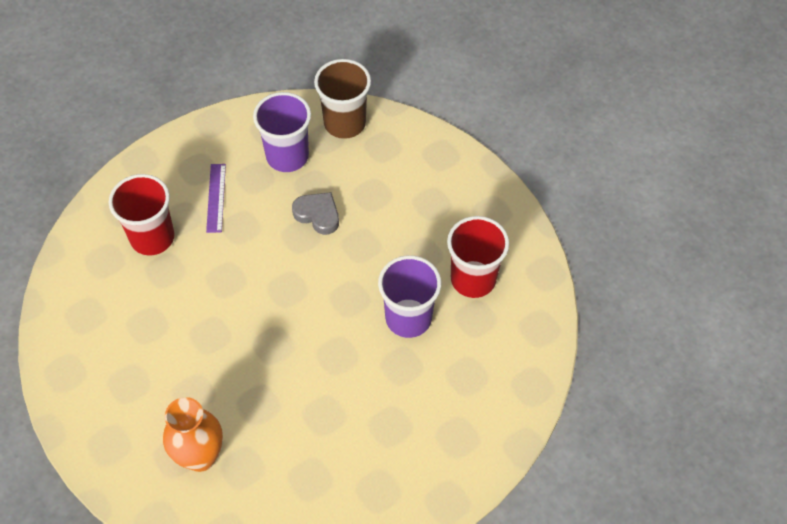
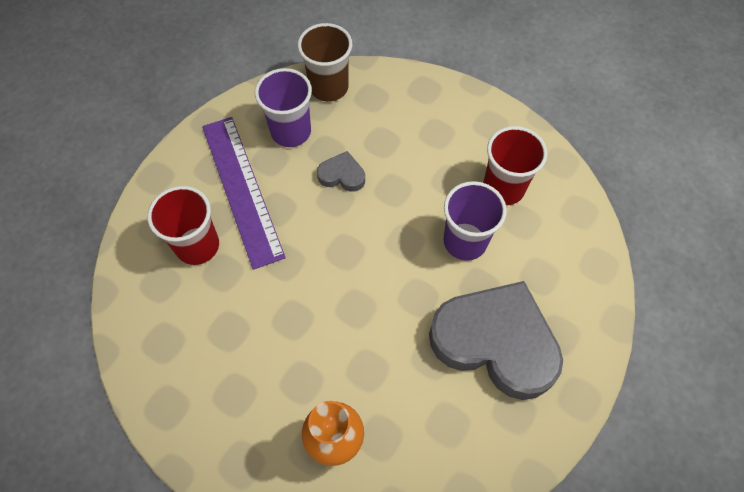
camera: 20 degrees left, 5 degrees up
(216, 198) = (242, 189): purple ruler -> purple ruler, size x2.22
(391, 422) = (495, 342): none -> grey heart

